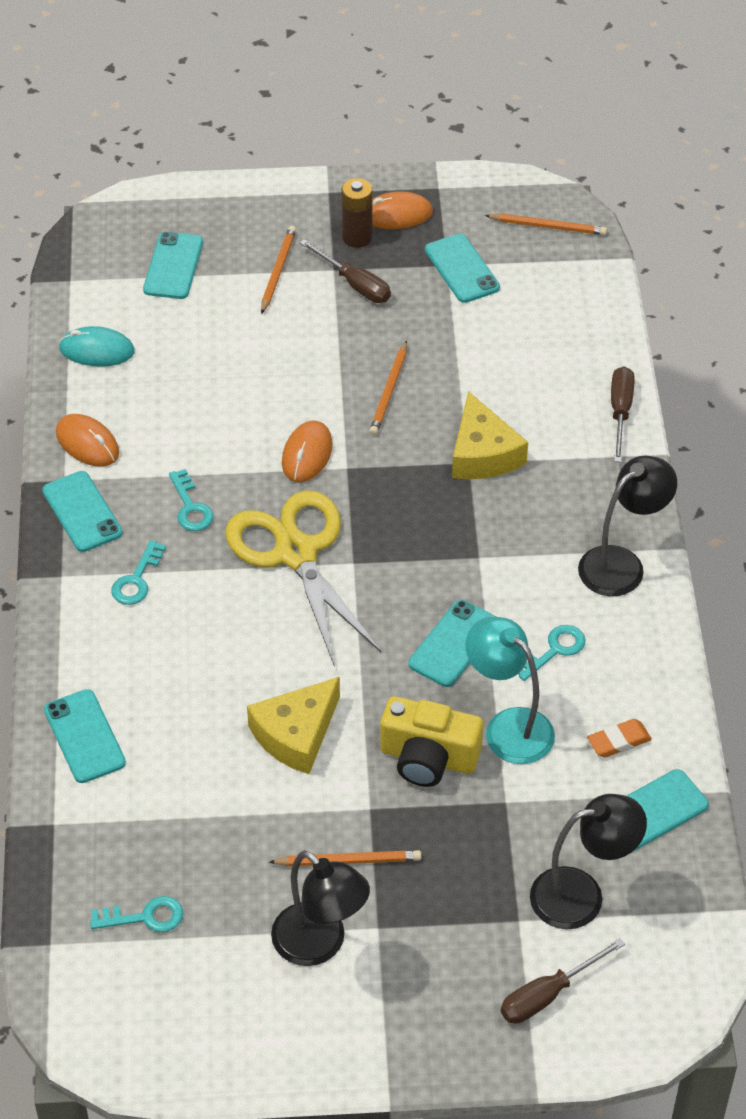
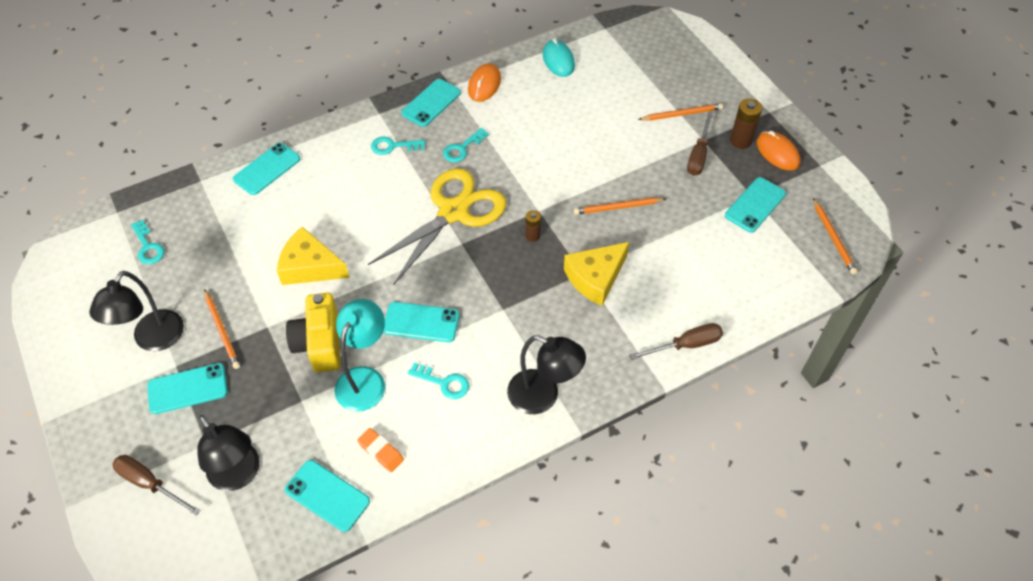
camera: 65 degrees right, 5 degrees up
(173, 266) = (649, 66): turquoise phone -> turquoise phone (187, 389)
(307, 454) = (537, 186): orange mouse -> none
(384, 488) = (532, 236): none -> brown battery

